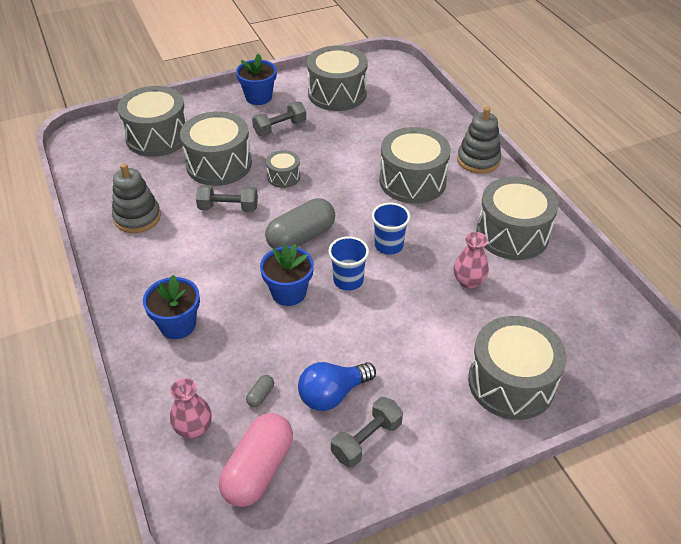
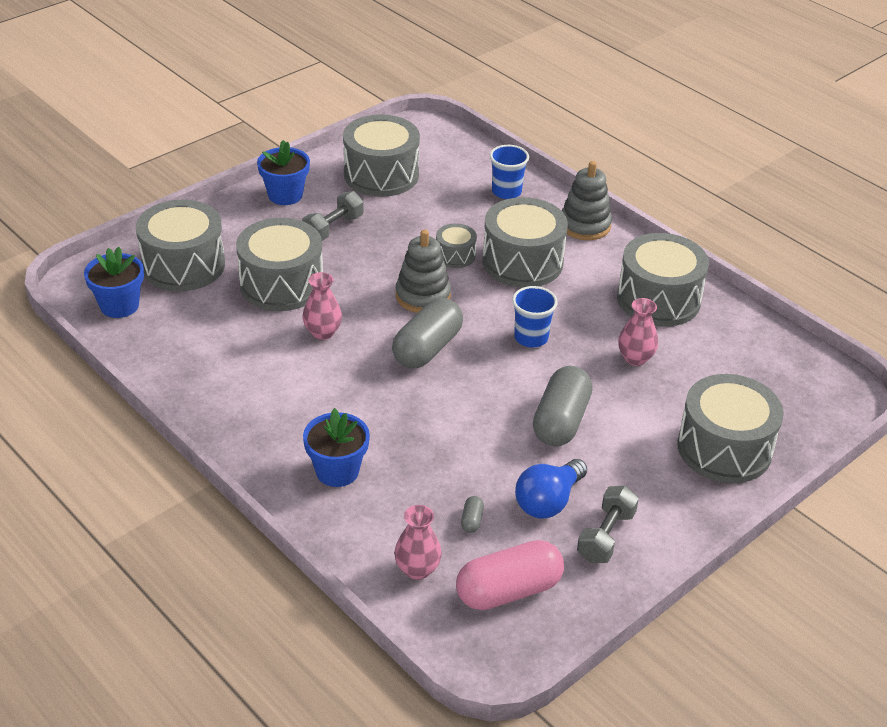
camera: 20 degrees left, 5 degrees down
(137, 217) = (216, 365): grey stacking toy -> grey stacking toy (423, 296)
(228, 208) = (322, 332): grey dumbbell -> pink vase
(258, 469) = (508, 590): pink capsule -> pink capsule turned 60 degrees clockwise
(283, 177) = (369, 284): grey drum -> grey drum (455, 255)
(288, 292) = (445, 410): blue flower pot -> blue flower pot (119, 305)
(348, 280) = (505, 384): blue cup -> blue cup (506, 192)
(378, 323) = (560, 421): none -> grey capsule

